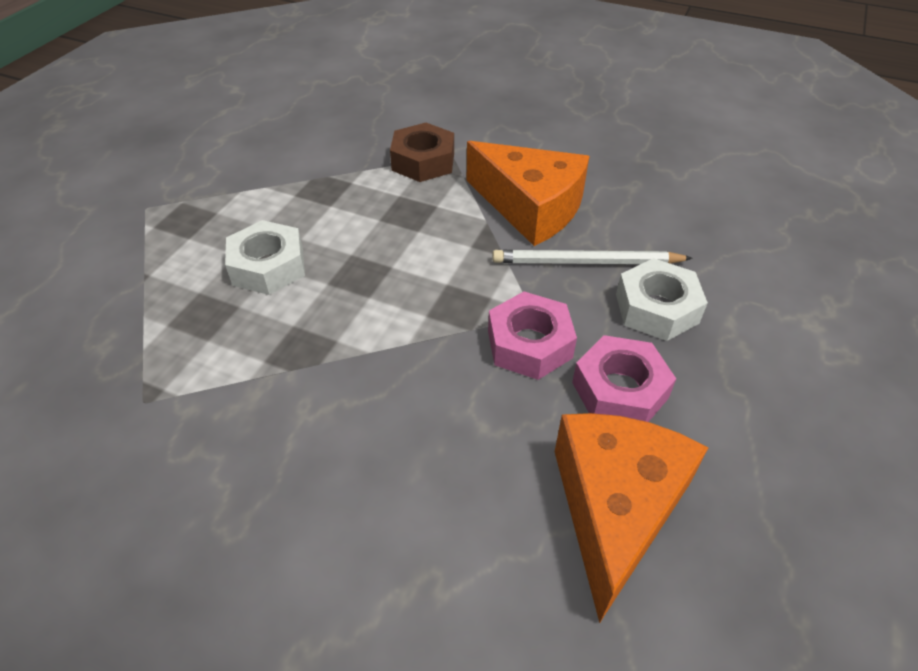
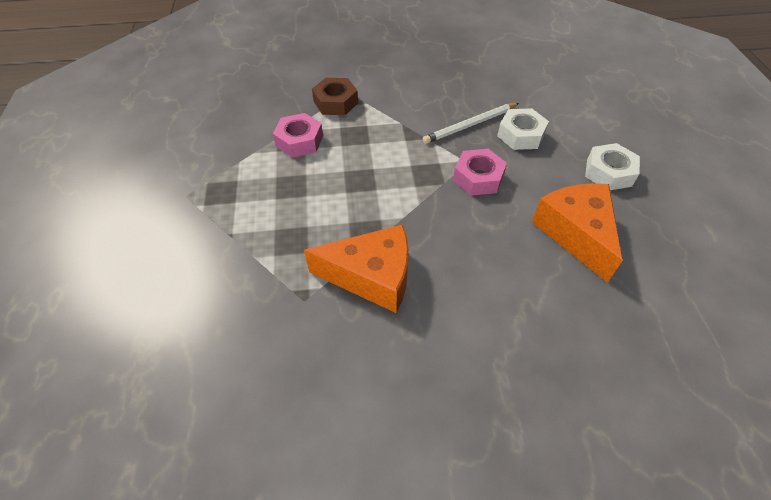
camera: 30 degrees left, 5 degrees up
(268, 266) = (303, 197): white nut -> white nut (609, 172)
(530, 207) = (418, 107): orange cheese -> orange cheese (372, 276)
(619, 390) = (536, 181): pink nut -> pink nut (299, 141)

